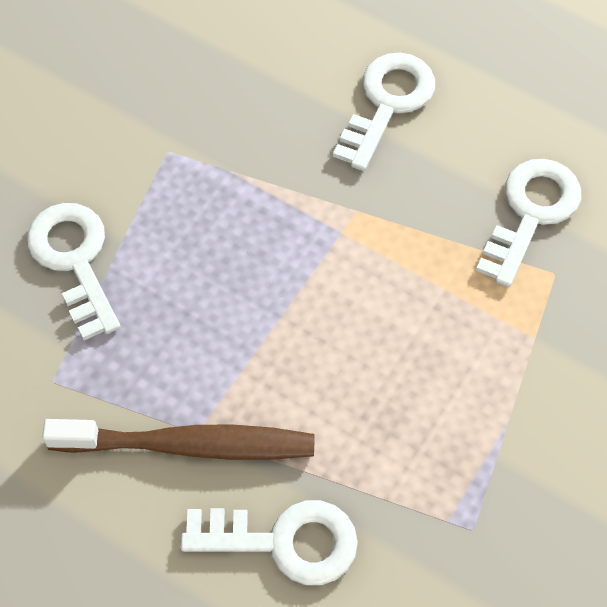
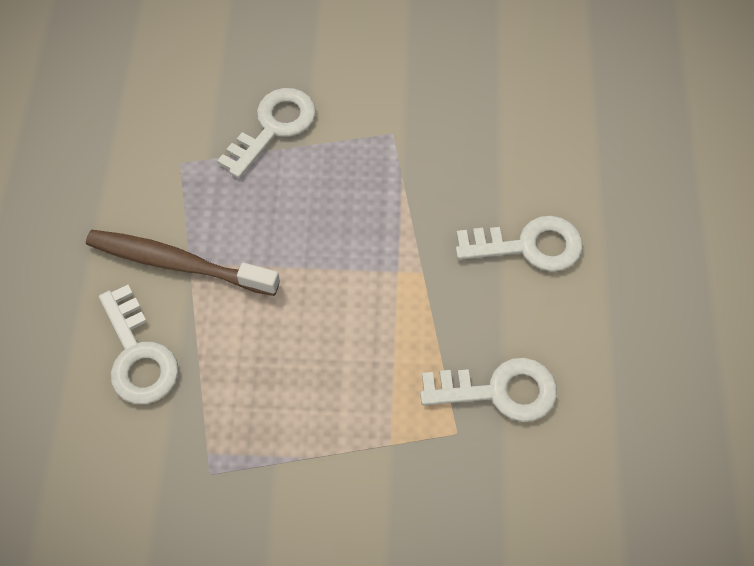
camera: 60 degrees right, 0 degrees up
(189, 445) = (177, 263): brown toothbrush -> brown toothbrush turned 135 degrees clockwise

